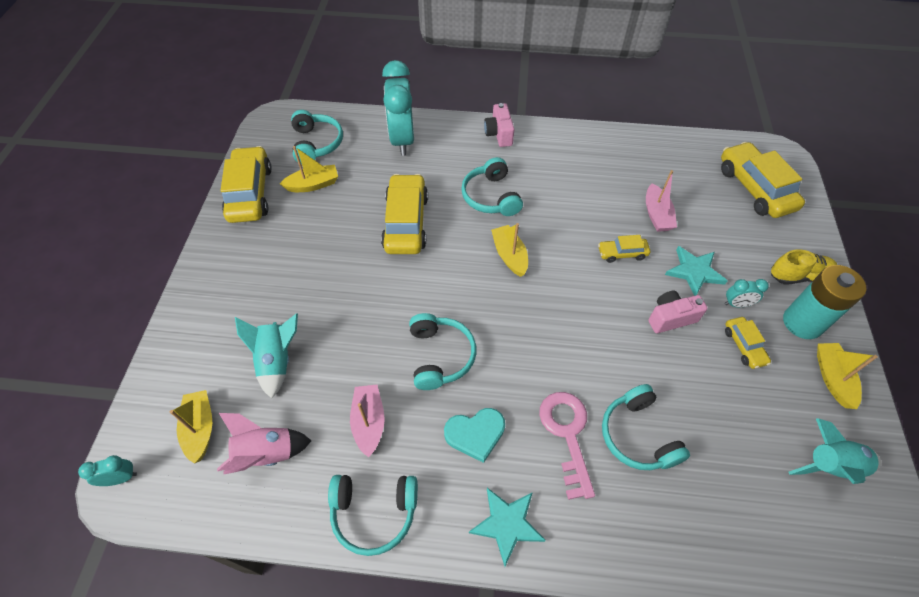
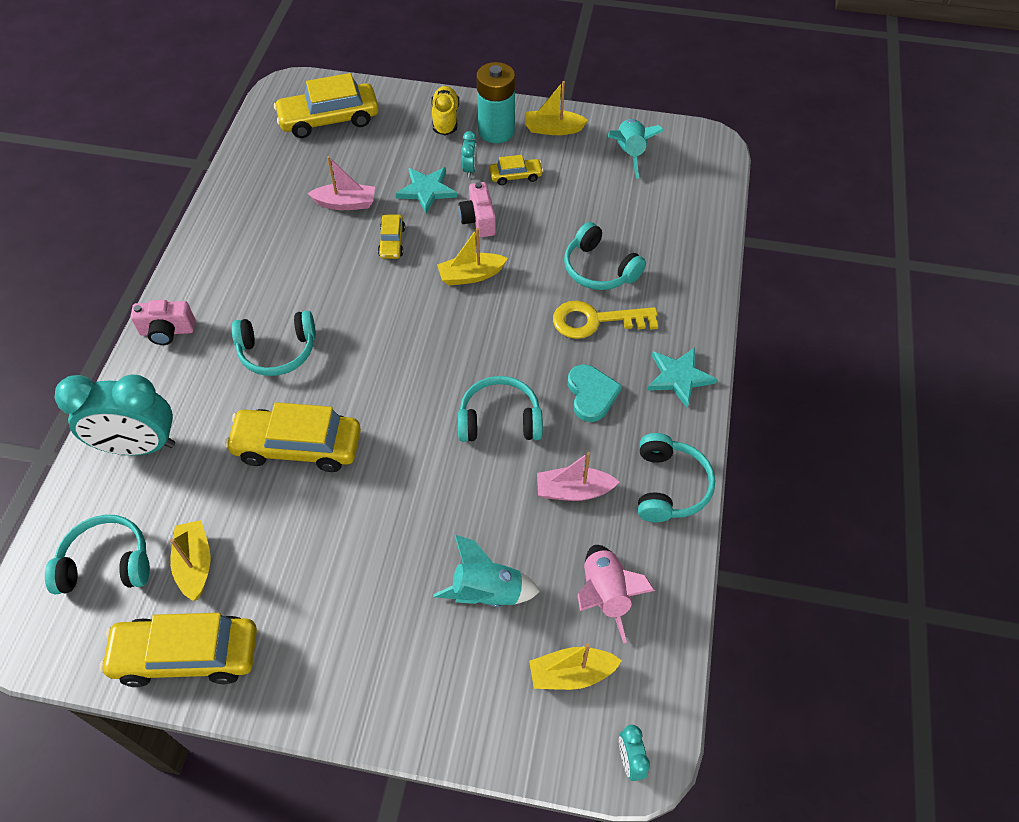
camera: 85 degrees left, 0 degrees up
(509, 255) = (374, 342): yellow boat -> yellow boat (471, 275)
(567, 435) = (596, 320): pink key -> yellow key
(637, 435) = (599, 269): turquoise headphones -> turquoise headphones turned 60 degrees clockwise

